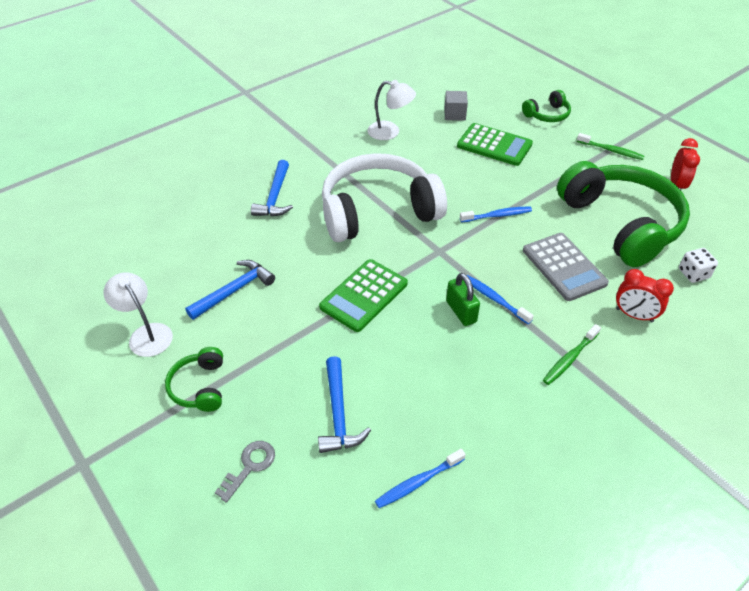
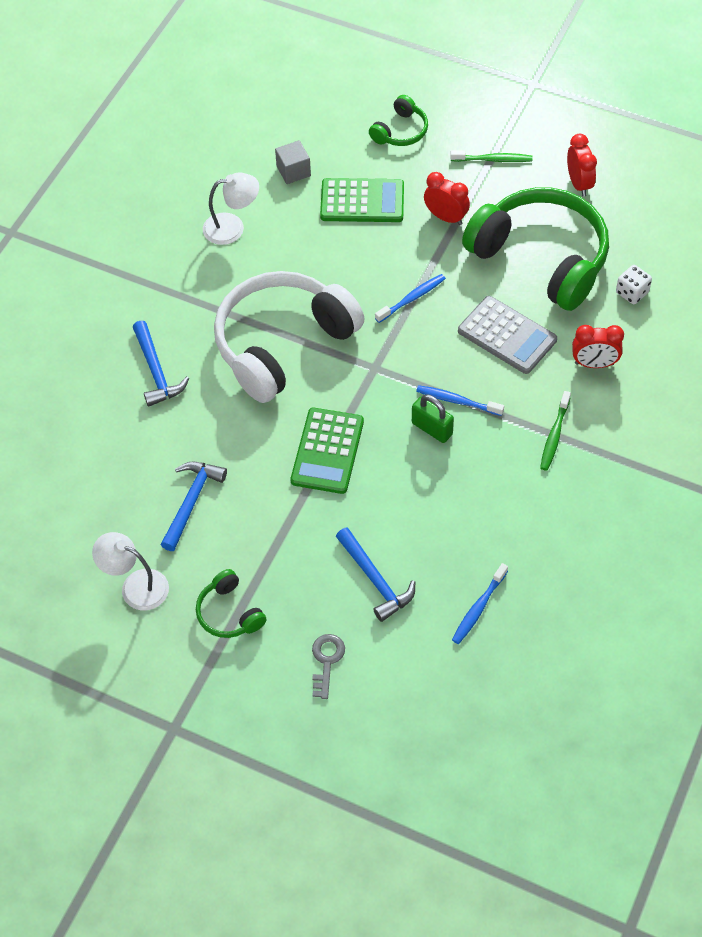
camera: 25 degrees left, 10 degrees up
(554, 173) = (446, 217): none -> red clock

